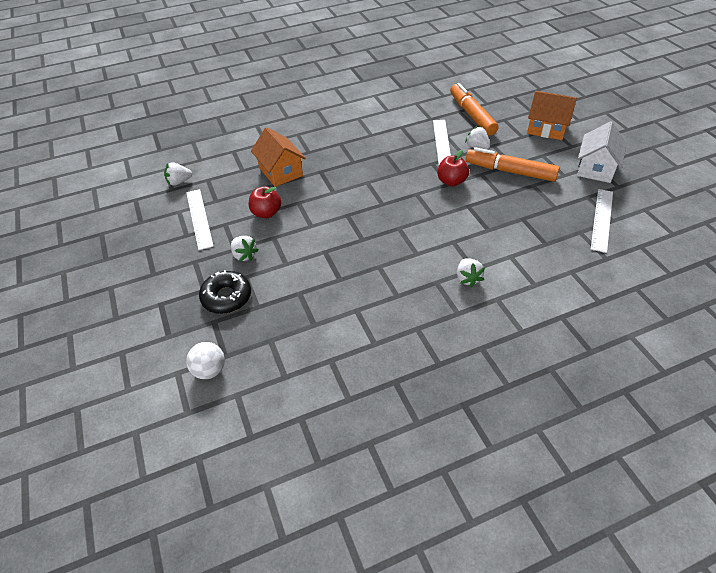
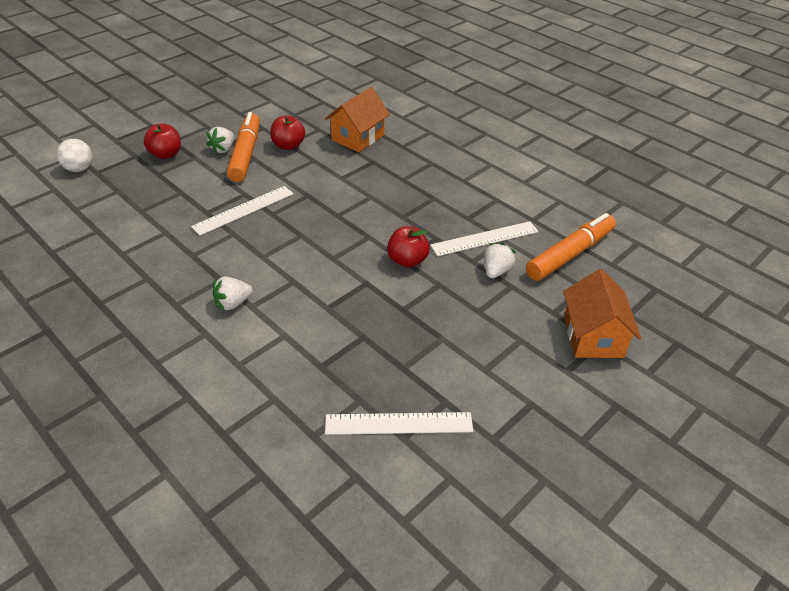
camera: 65 degrees right, 5 degrees down
(179, 182) = (312, 89): white strawberry -> none
(199, 218) = (265, 113): white ruler -> white ruler (244, 210)
(226, 297) = (166, 154): black donut -> red apple
(510, 171) = (460, 310): orange marker -> orange marker (246, 154)
(596, 168) = (524, 406): white house -> none

